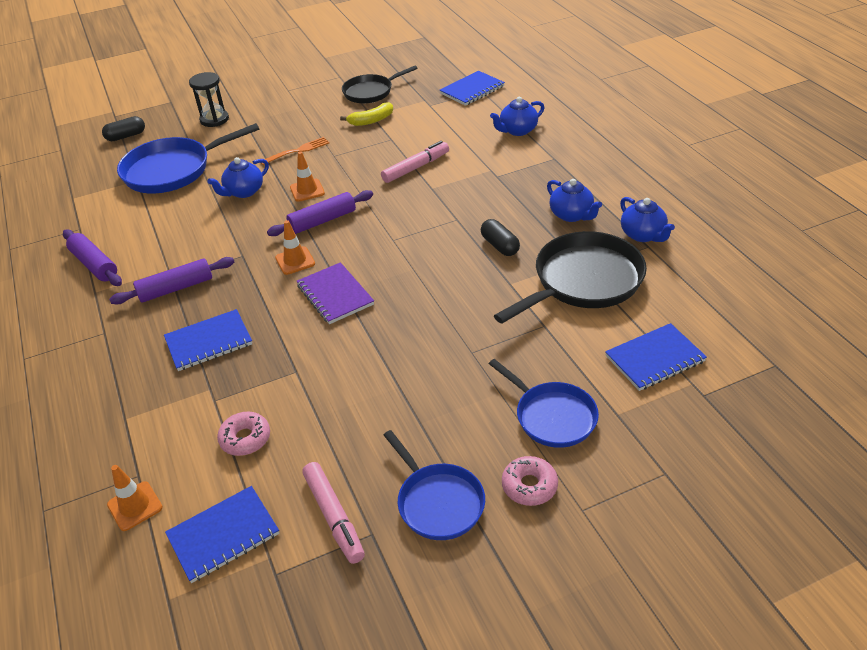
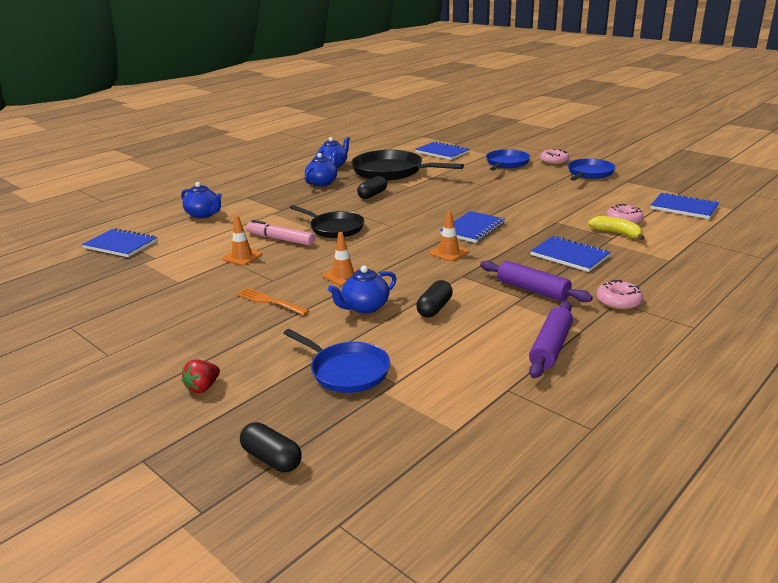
camera: 115 degrees left, 15 degrees down
(104, 333) = (618, 301): none -> pink donut
(135, 506) = (711, 233): orange traffic cone -> orange traffic cone (242, 257)
(172, 170) = (346, 371): blue pan -> blue pan, size x0.63
(206, 225) = (434, 308): none -> black capsule
(214, 119) = (203, 387): black hourglass -> red strawberry
(244, 192) = (365, 307): blue teapot -> blue teapot turned 120 degrees clockwise
(322, 221) = (386, 256): purple rolling pin -> none
(334, 517) = (632, 189): pink marker -> none
(335, 295) = (472, 229): purple notebook -> blue notebook
(370, 92) = (120, 295): black pan -> black pan (334, 228)
(371, 120) = (193, 278): yellow banana -> yellow banana (616, 233)

